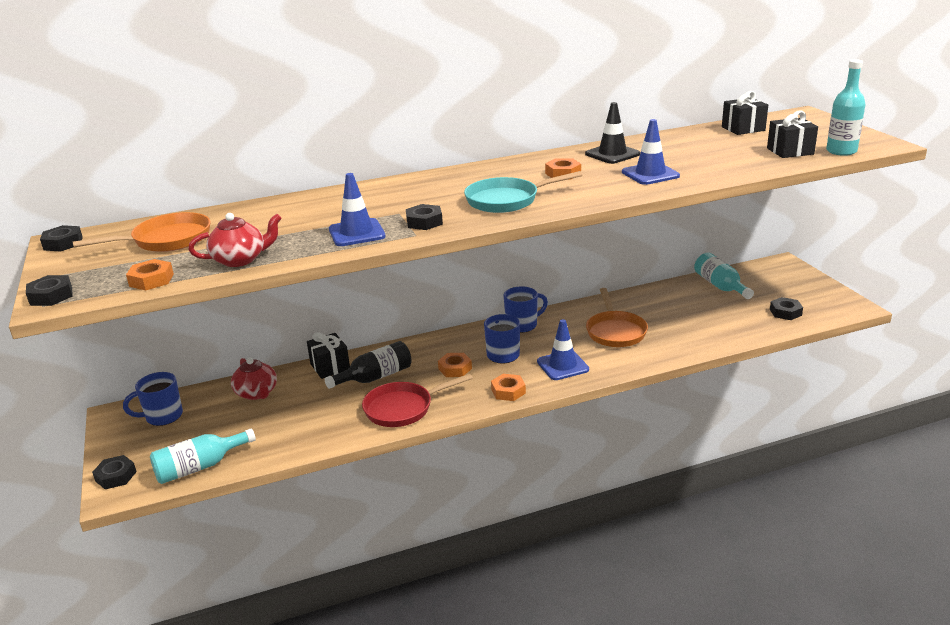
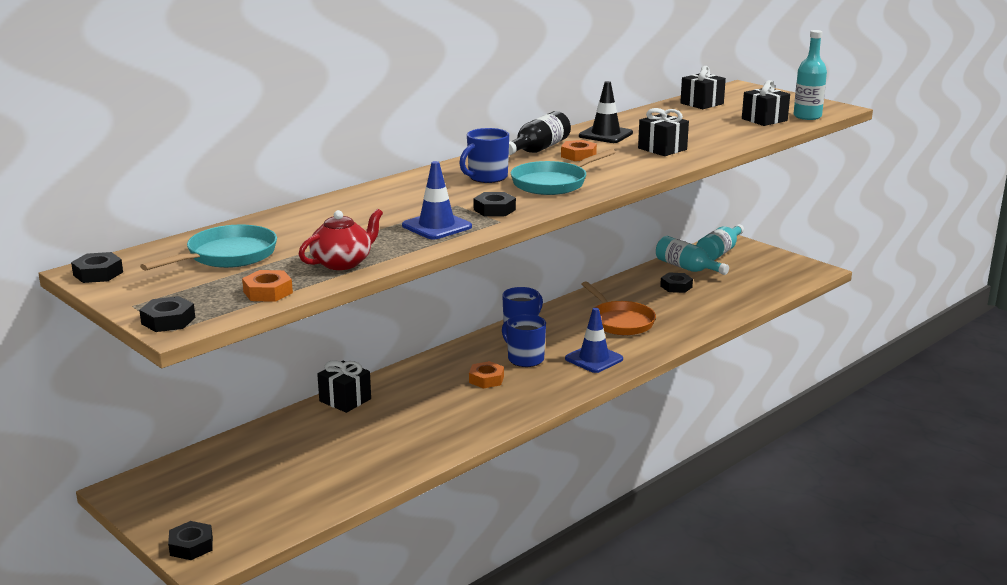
camera: 25 degrees left, 5 degrees down
(163, 416) = (188, 481): blue mug -> blue mug (486, 178)
(167, 240) = (227, 256): orange pan -> turquoise pan
(199, 467) = (286, 517): turquoise bottle -> turquoise bottle (719, 252)
(257, 393) = (283, 439): red teapot -> none
(375, 377) = (406, 401): black bottle -> black bottle (538, 149)
(403, 408) = (464, 423): red pan -> none
(508, 391) = (559, 390): orange nut -> none
(650, 174) = (662, 149): blue traffic cone -> black gift
(785, 312) = (762, 283): black nut -> black nut (676, 286)

